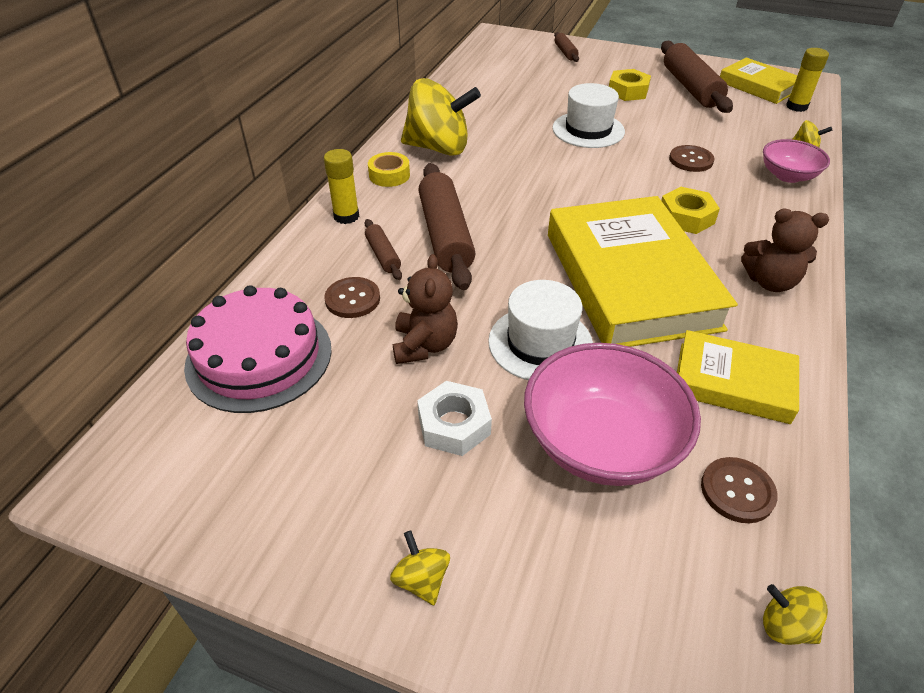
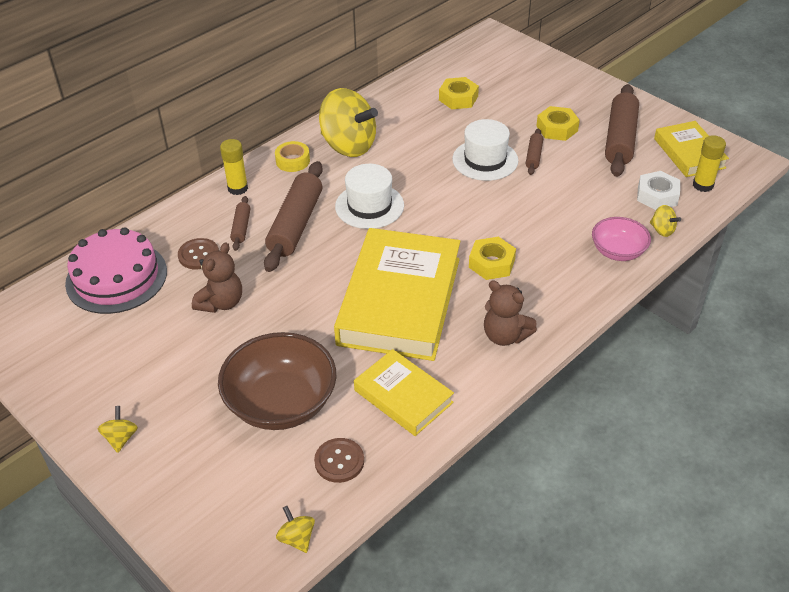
camera: 25 degrees right, 0 degrees up
(454, 425) = (201, 360): white nut -> white nut (657, 196)
(513, 86) = (458, 98): none -> yellow nut
(540, 343) = (297, 326): white hat -> white hat (369, 206)
(565, 52) = (537, 71): brown rolling pin -> brown rolling pin (534, 156)
(601, 443) = (281, 403): pink bowl -> brown bowl
(691, 160) = (546, 213): brown button -> none

